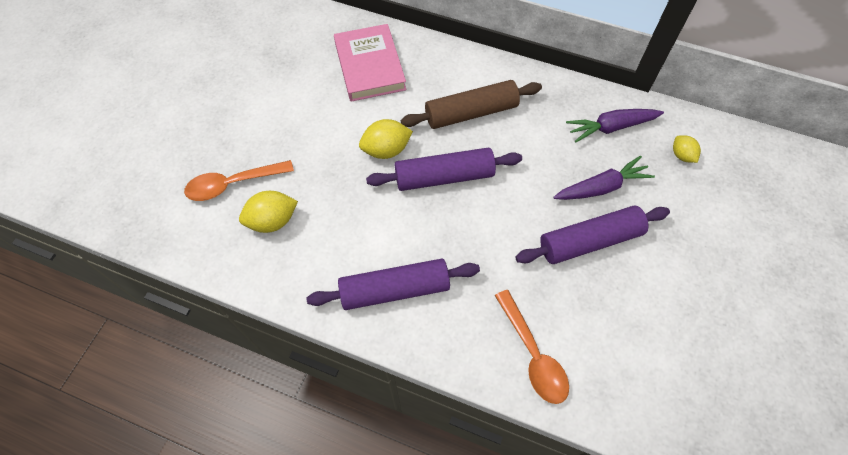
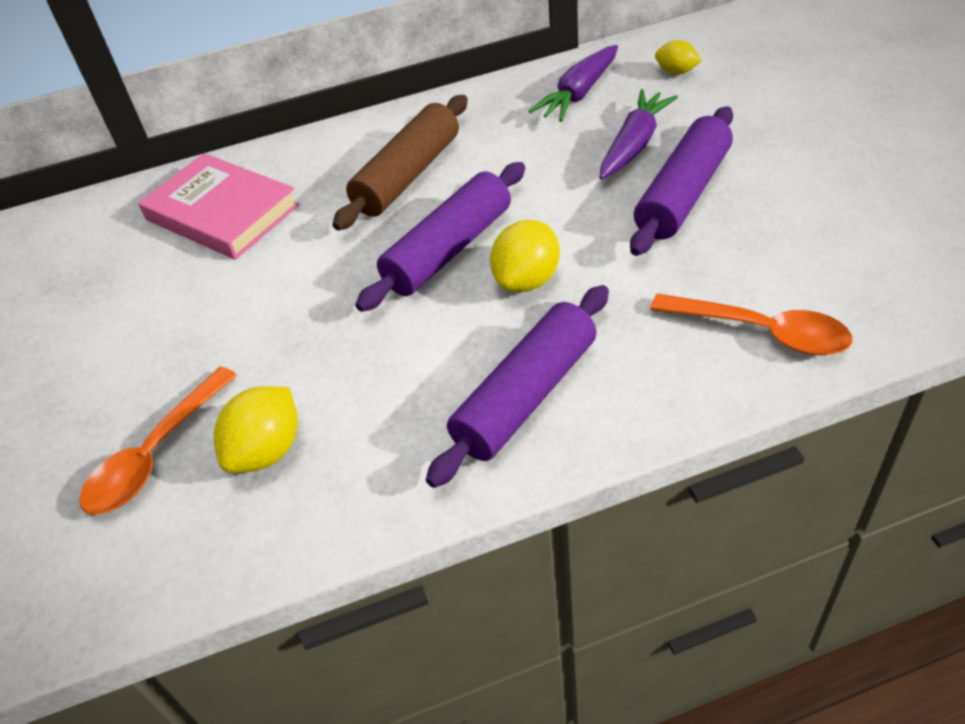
camera: 35 degrees left, 15 degrees down
(386, 150) = (343, 273): yellow lemon -> yellow lemon (527, 280)

